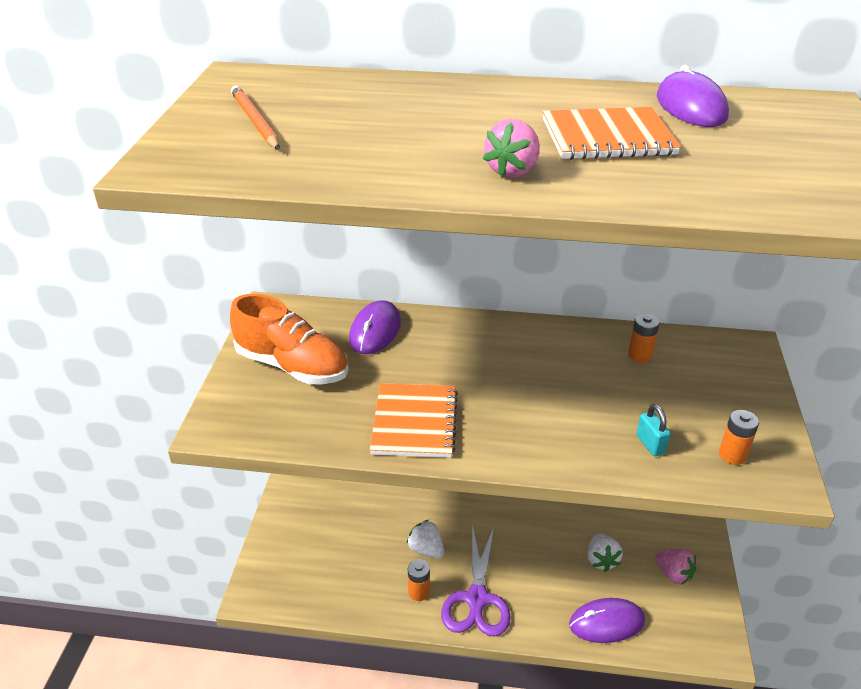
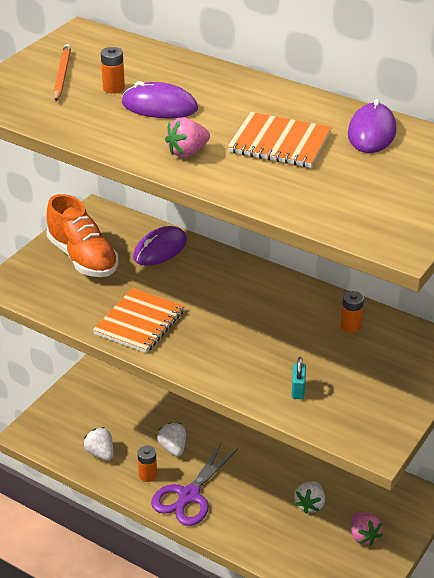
camera: 25 degrees right, 0 degrees up
(351, 586) = (100, 453): none -> white strawberry
(606, 622) = (280, 549): purple mouse -> purple mouse (159, 106)
(732, 455) = (354, 417): orange battery -> orange battery (113, 88)

